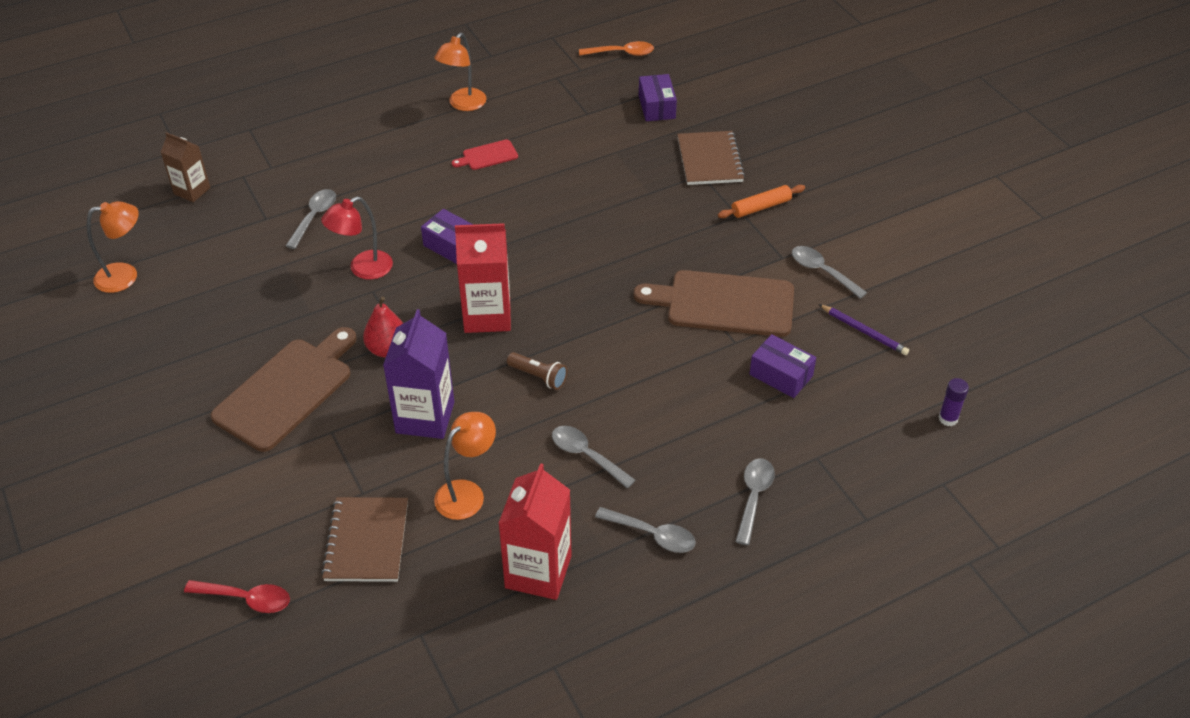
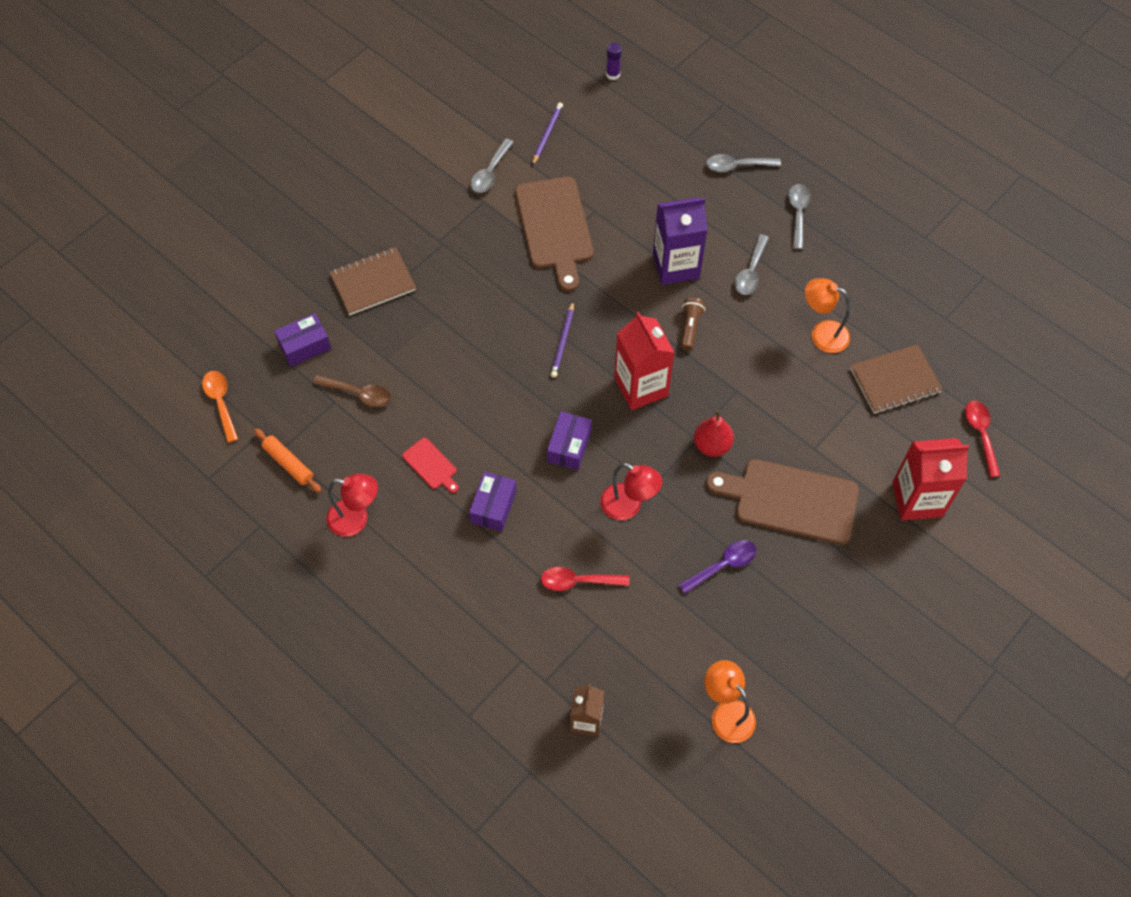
camera: 110 degrees left, 15 degrees up
(258, 317) = (723, 565): none -> purple spoon
(314, 217) = (578, 581): grey spoon -> red spoon
(425, 417) = (768, 389): purple carton -> purple carton (676, 266)
(463, 104) = (356, 519): orange lamp -> red lamp
(538, 572) = (862, 268): red carton -> red carton (917, 499)
(573, 272) = (563, 341): none -> purple pencil
(587, 128) = (358, 394): none -> brown spoon
(761, 207) = (425, 230): orange rolling pin -> orange rolling pin (288, 463)
(781, 375) = (616, 175): purple box -> purple box (493, 506)

